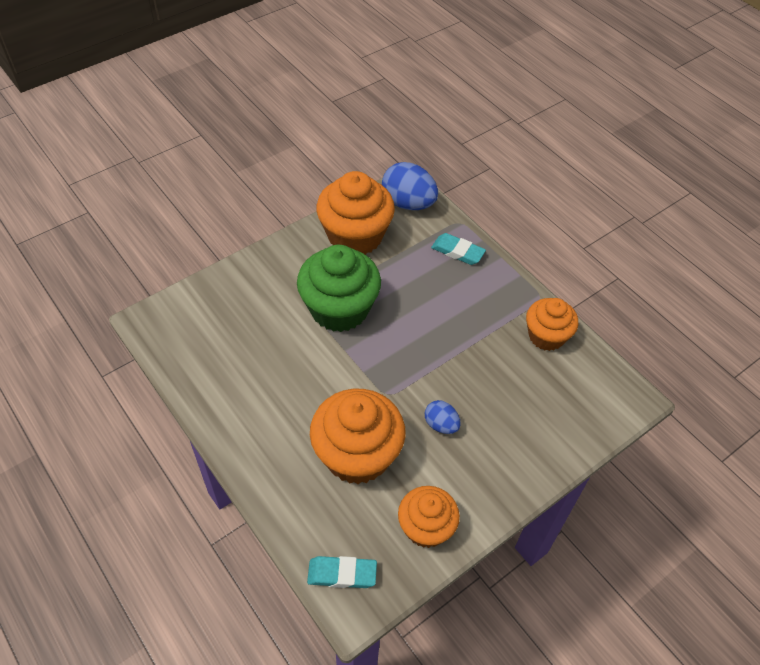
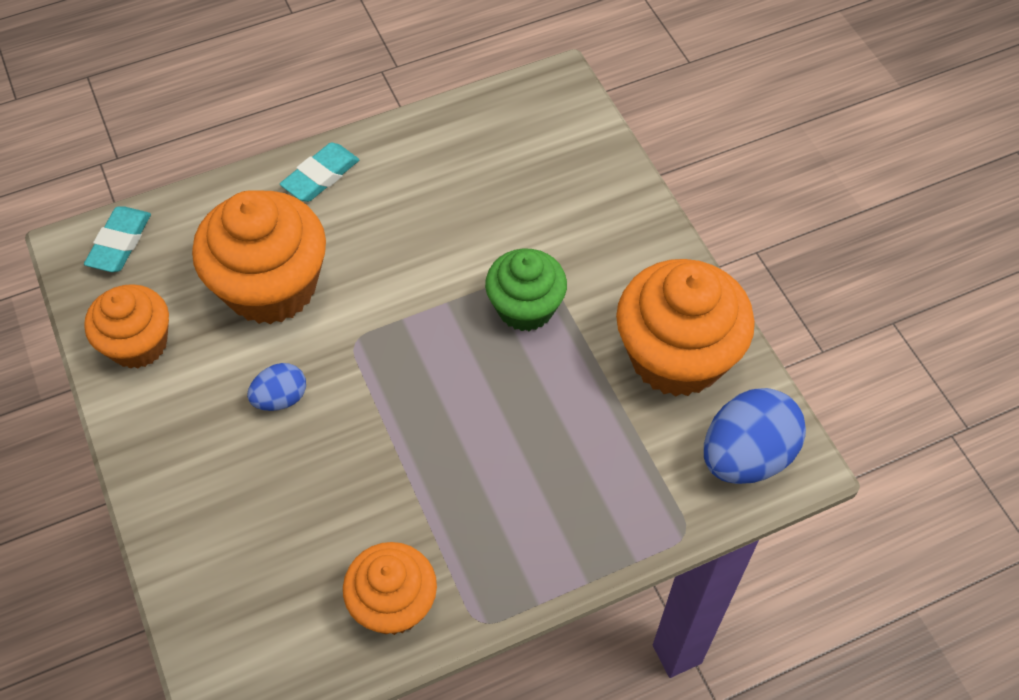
camera: 105 degrees right, 5 degrees up
(339, 309) = (525, 307): green cupcake -> green cupcake, size x0.62
(457, 252) = (613, 510): turquoise eraser -> turquoise eraser (320, 176)

